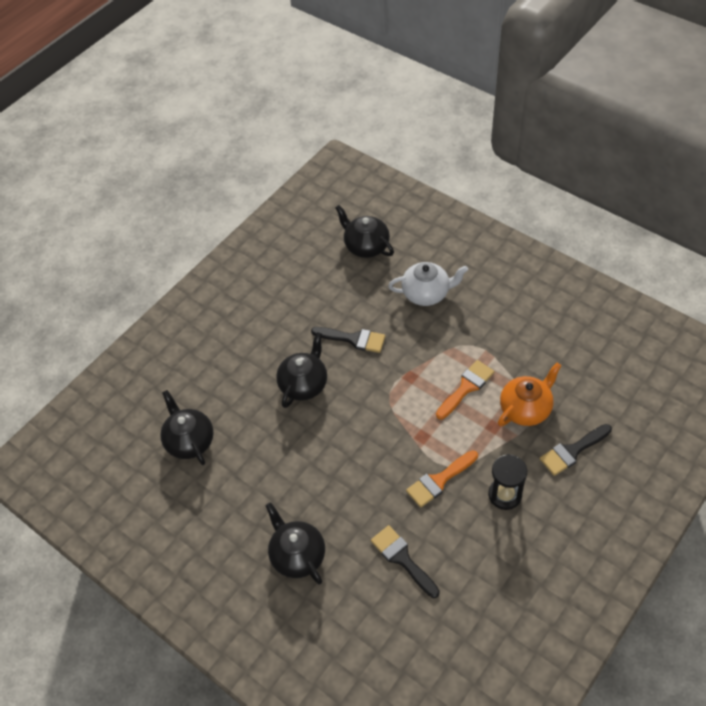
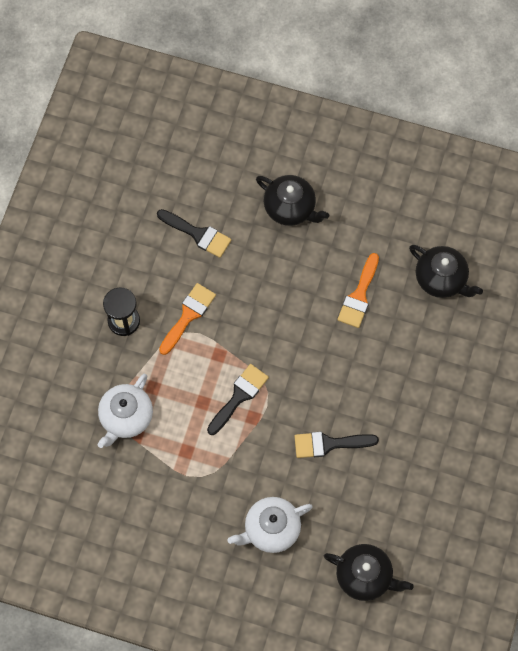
camera: 155 degrees right, 15 degrees up
(304, 384) = (358, 374): black teapot -> none
(466, 387) = (192, 423): orange brush -> orange brush (359, 296)
(526, 408) = (126, 417): orange teapot -> white teapot
(572, 451) = (70, 385): black brush -> black brush (239, 396)

